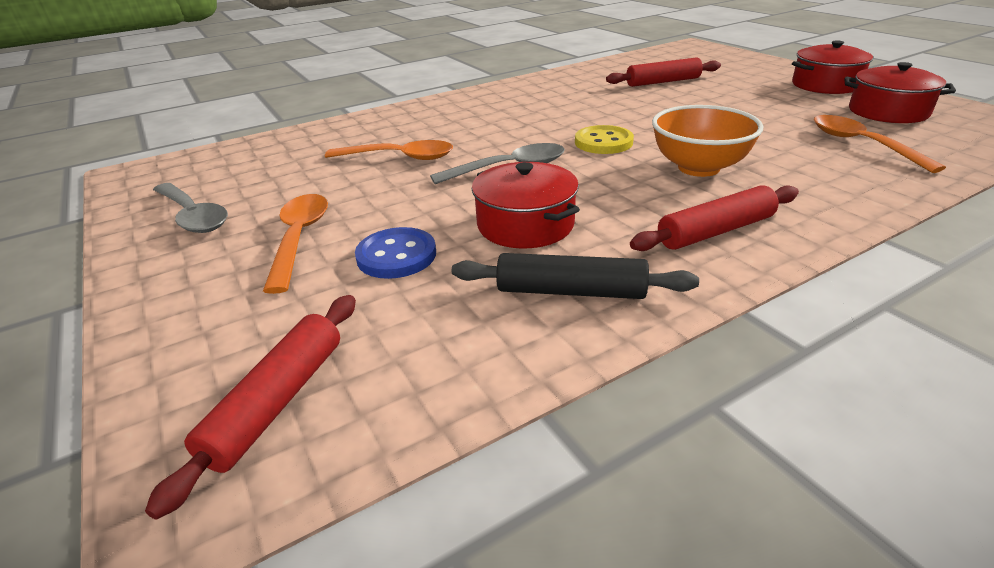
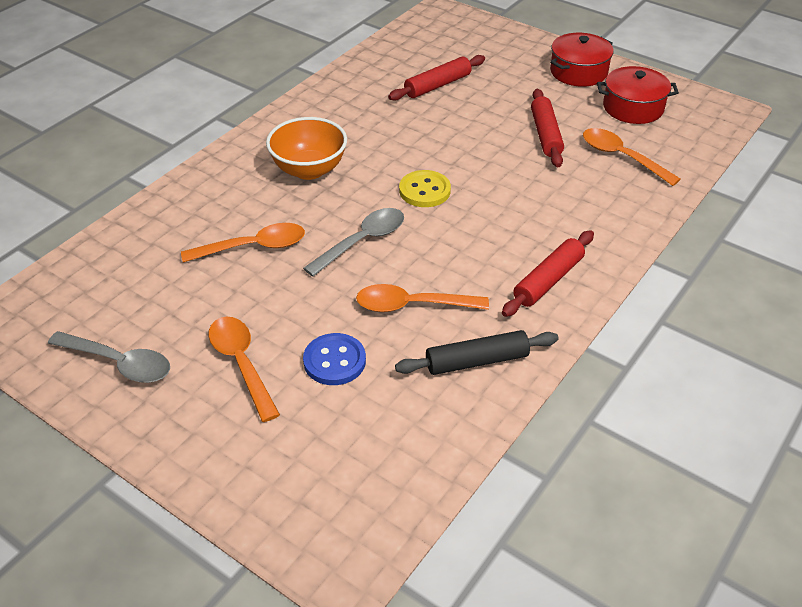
camera: 25 degrees left, 10 degrees up
(278, 402) = (345, 497): red rolling pin -> red rolling pin (546, 134)
(525, 224) = (412, 305): red pot -> orange spoon
(698, 168) = (513, 210): orange bowl -> orange bowl (309, 170)

